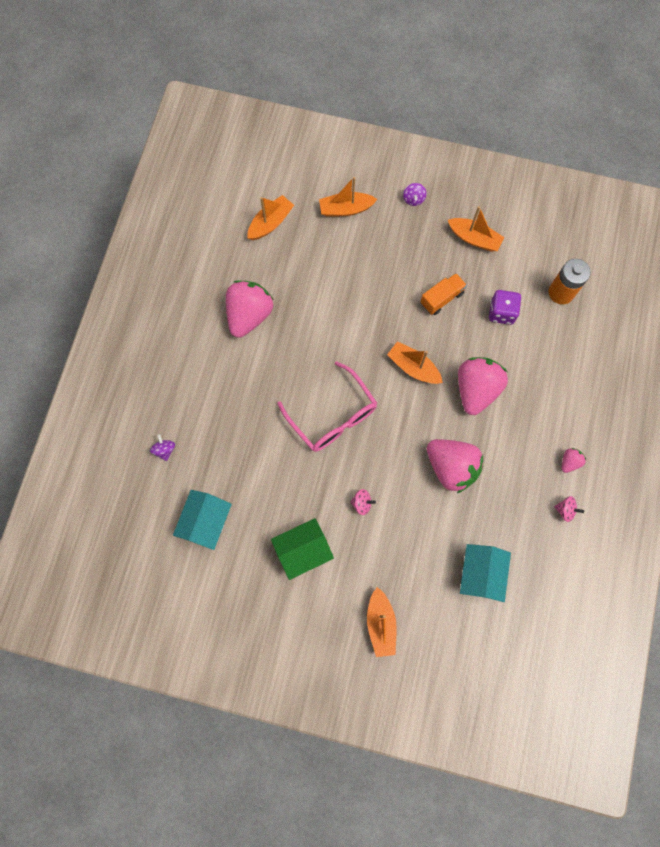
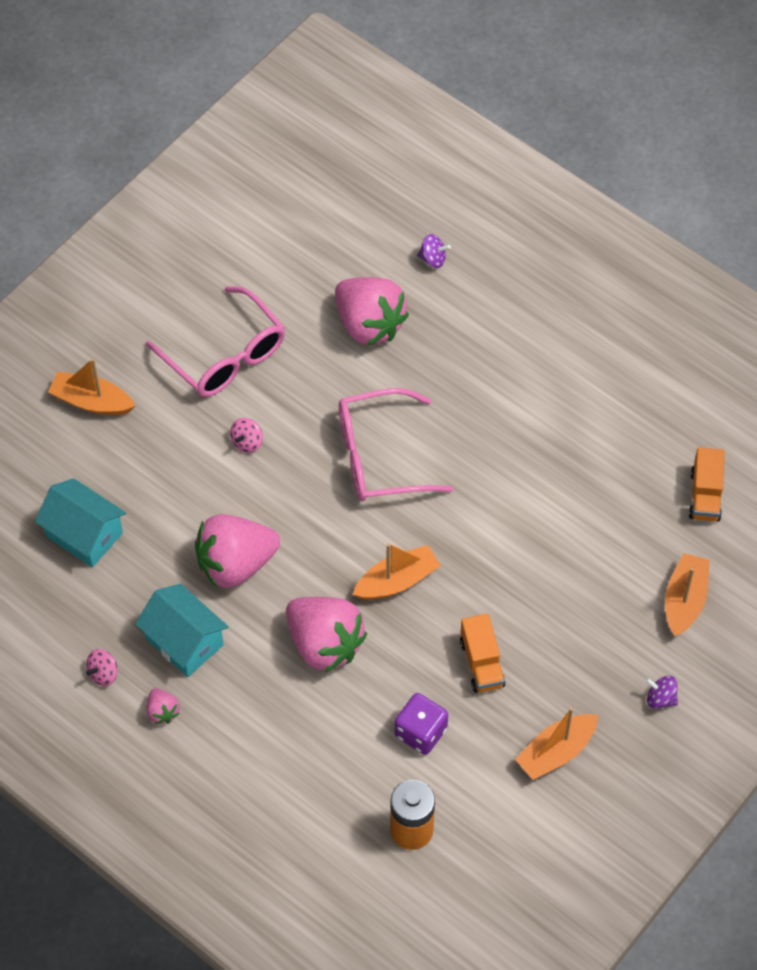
camera: 115 degrees right, 15 degrees down
(206, 522) = (317, 270): turquoise house -> turquoise house (184, 641)
(249, 315) = (573, 416): pink strawberry -> pink strawberry (369, 325)
(270, 223) = (705, 495): orange boat -> orange truck
(303, 551) = (225, 356): green house -> pink glasses

